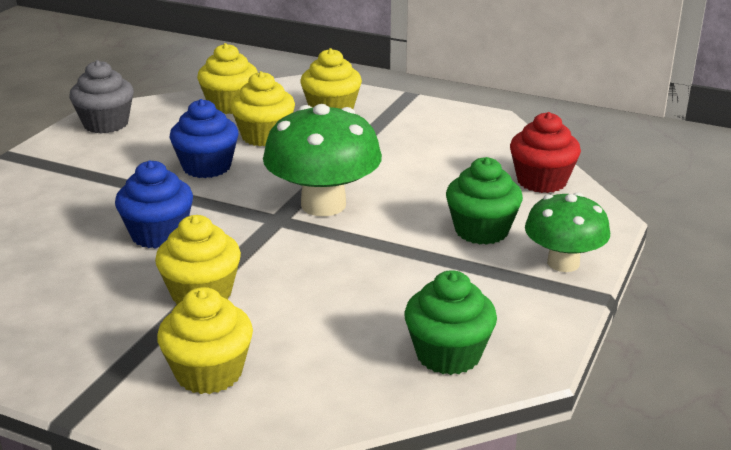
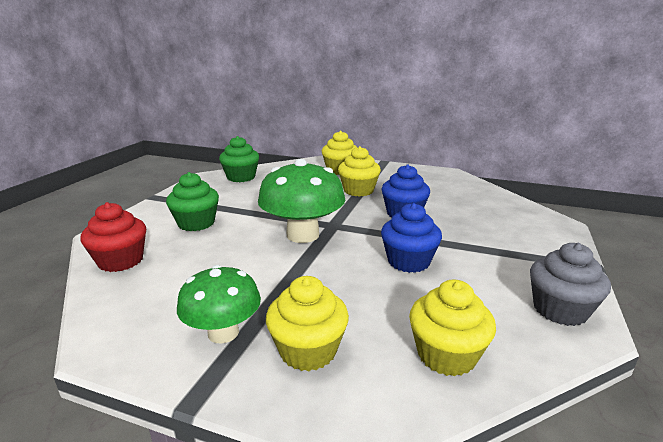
camera: 175 degrees right, 5 degrees down
(264, 136) = (375, 300): yellow cupcake -> none
(563, 263) = (158, 209): green mushroom -> green mushroom (223, 332)

